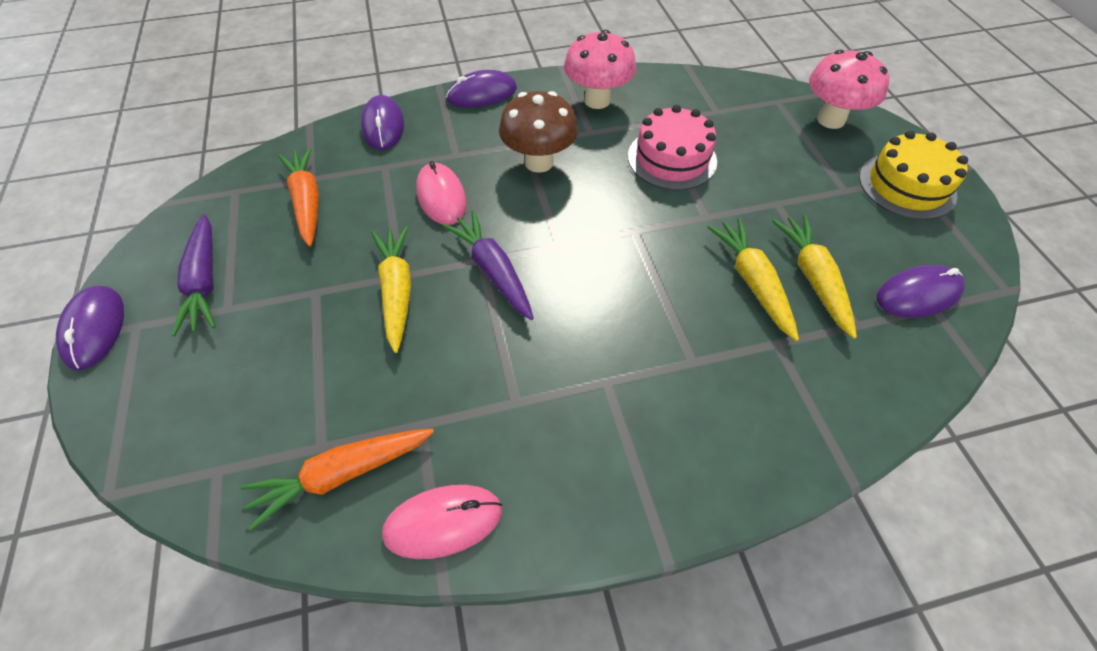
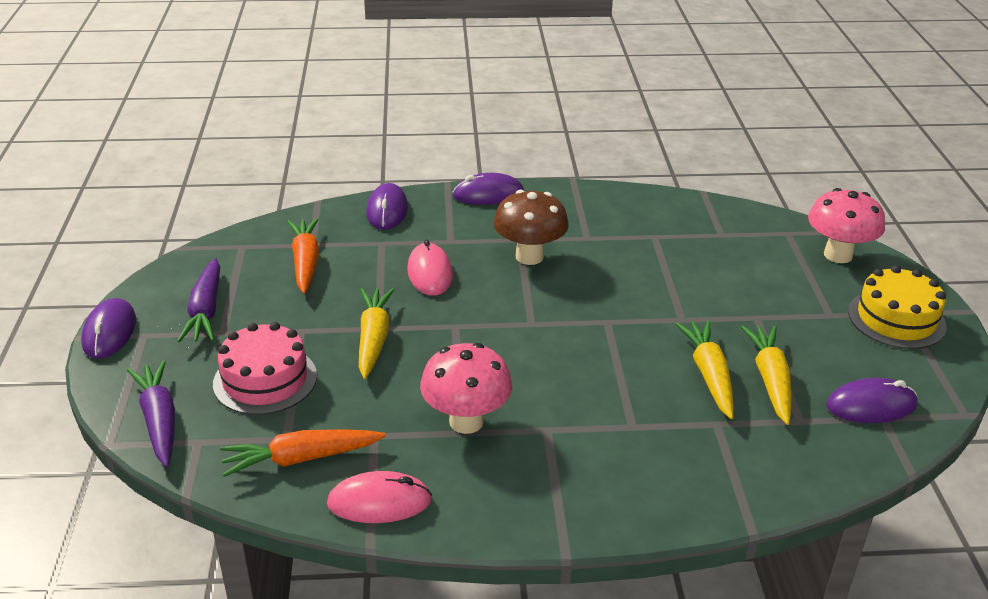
camera: 10 degrees right, 20 degrees down
(493, 271) = (464, 335): purple carrot -> purple carrot (159, 420)
(597, 100) = (601, 212): pink mushroom -> pink mushroom (466, 421)
(672, 159) = (662, 269): pink cake -> pink cake (265, 379)

